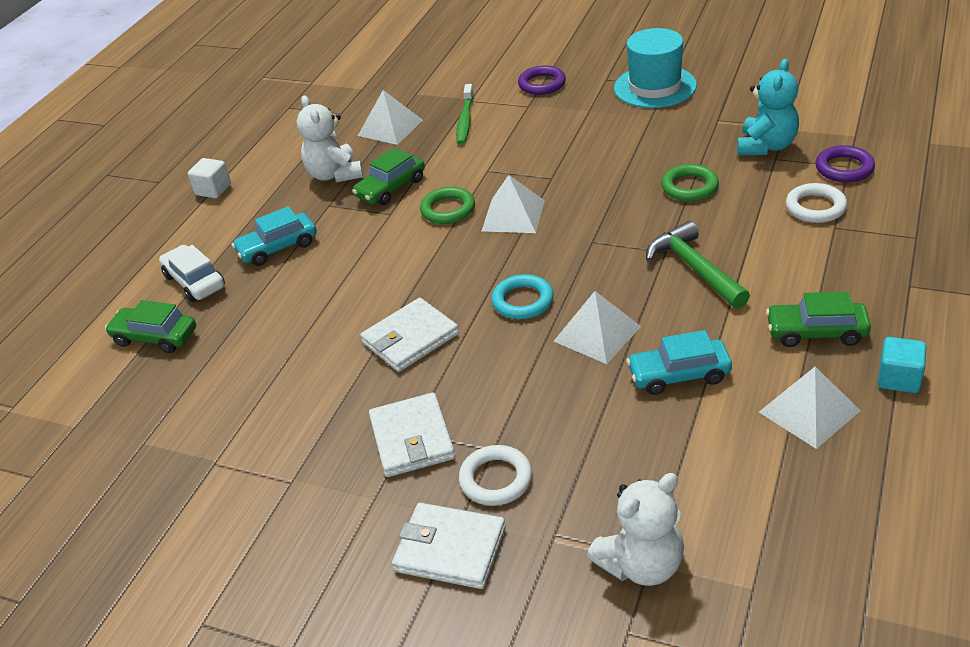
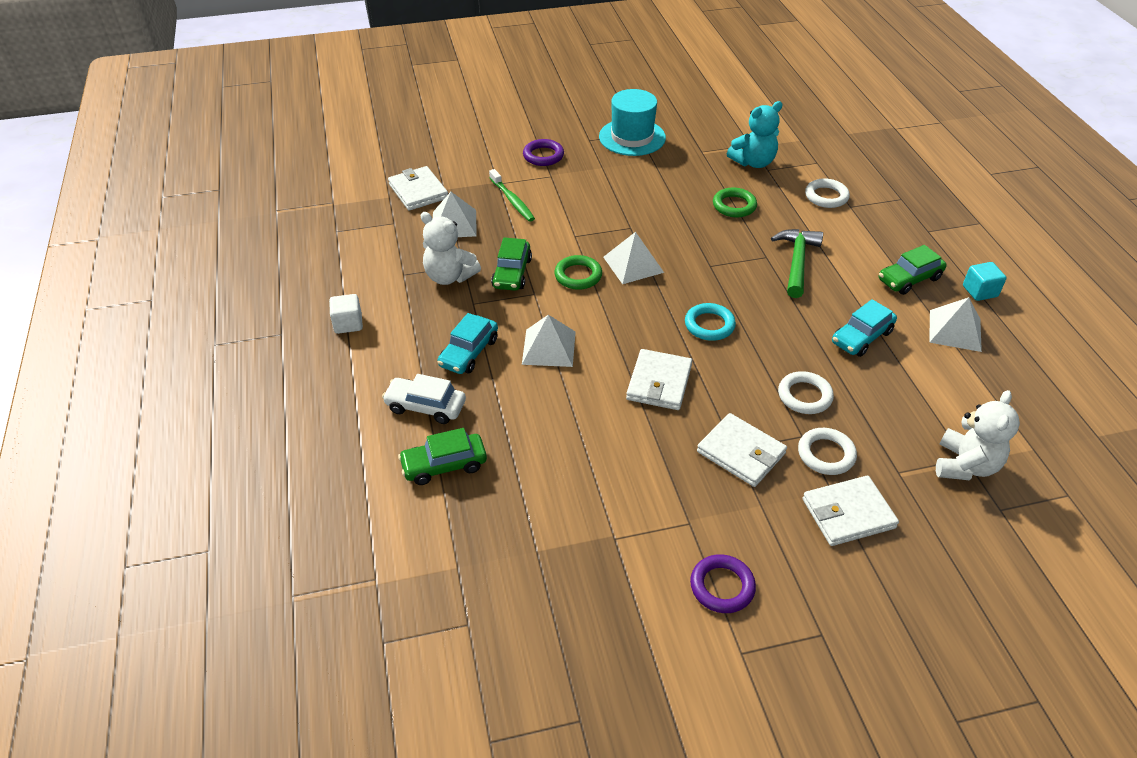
camera: 40 degrees left, 5 degrees up
(391, 90) = (418, 191): none -> white wallet
(541, 411) = (804, 396): none -> white ring
(597, 334) = (783, 329): white pyramid -> white pyramid (549, 347)
(695, 268) = (797, 262): green hammer -> green hammer turned 75 degrees clockwise
(766, 146) = (753, 162): turquoise teddy bear -> turquoise teddy bear turned 75 degrees clockwise
(844, 168) = (816, 164): purple ring -> purple ring (722, 586)

